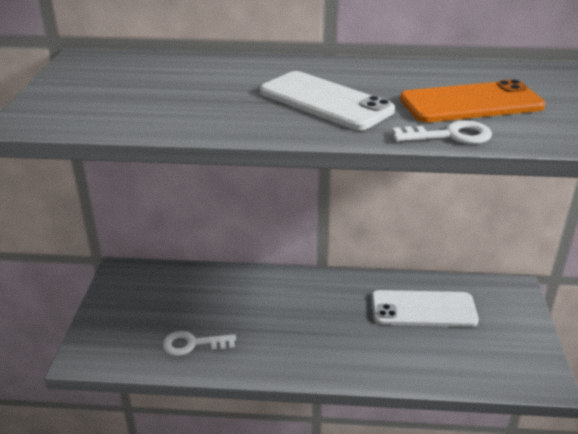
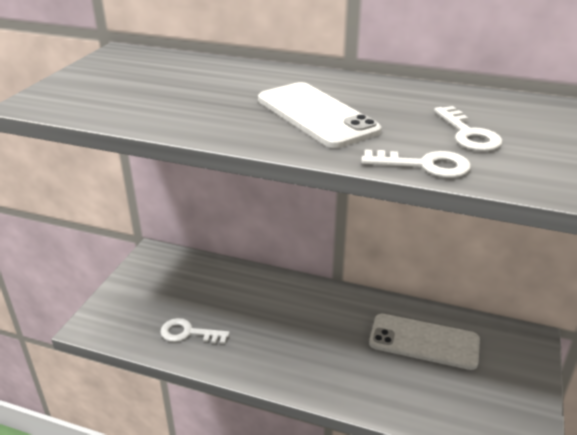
camera: 15 degrees right, 0 degrees up
(471, 103) = (468, 134): orange phone -> white key

